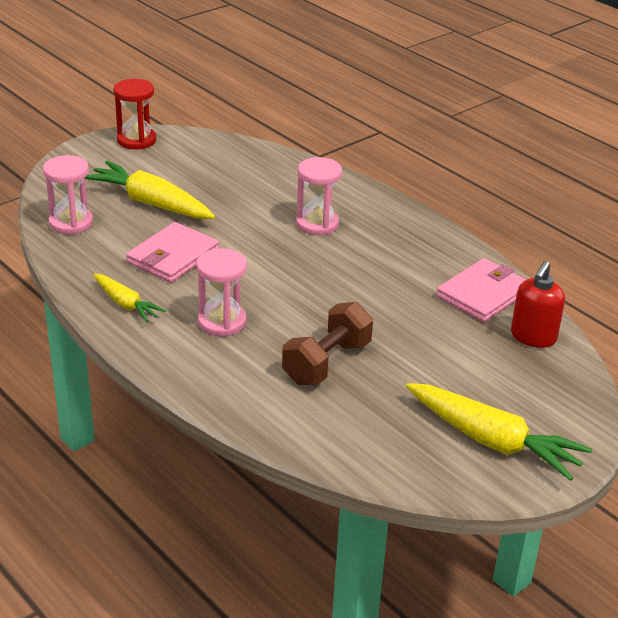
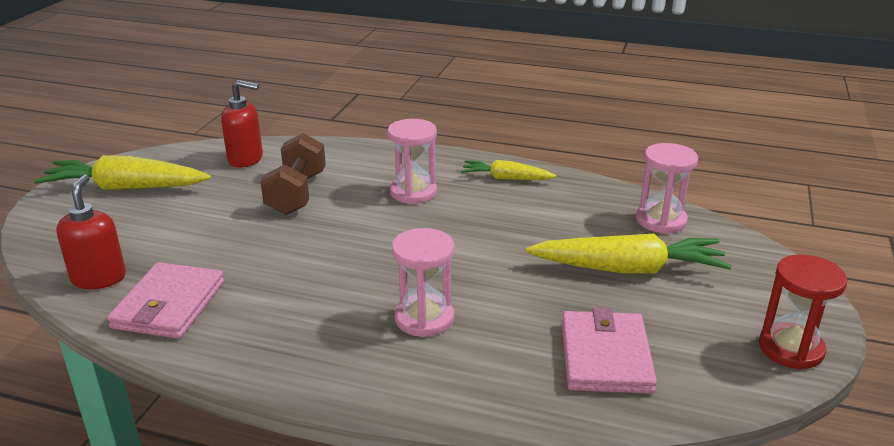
camera: 150 degrees right, 5 degrees down
(173, 256) = (525, 226): pink wallet -> pink wallet (605, 356)
(347, 435) = (246, 159): none -> red soap dispenser

